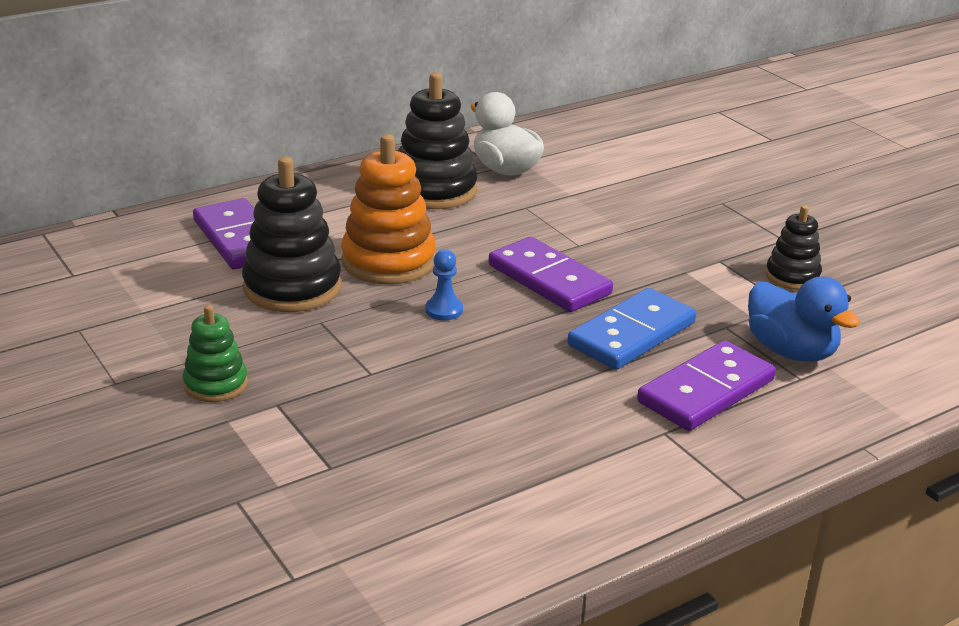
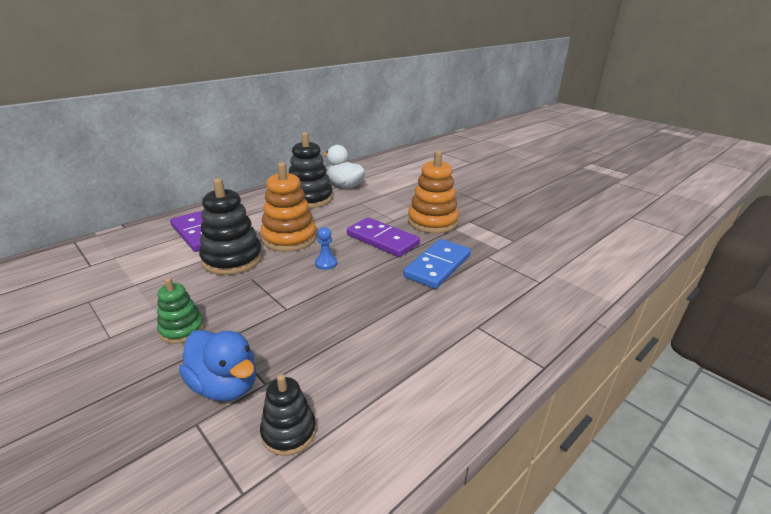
camera: 10 degrees left, 0 degrees up
(649, 255) = (432, 222): none -> orange stacking toy
(706, 391) = (492, 296): purple domino -> none
(791, 351) = (527, 266): blue duck -> blue duck (225, 385)
(792, 276) = (509, 226): black stacking toy -> black stacking toy (289, 432)

